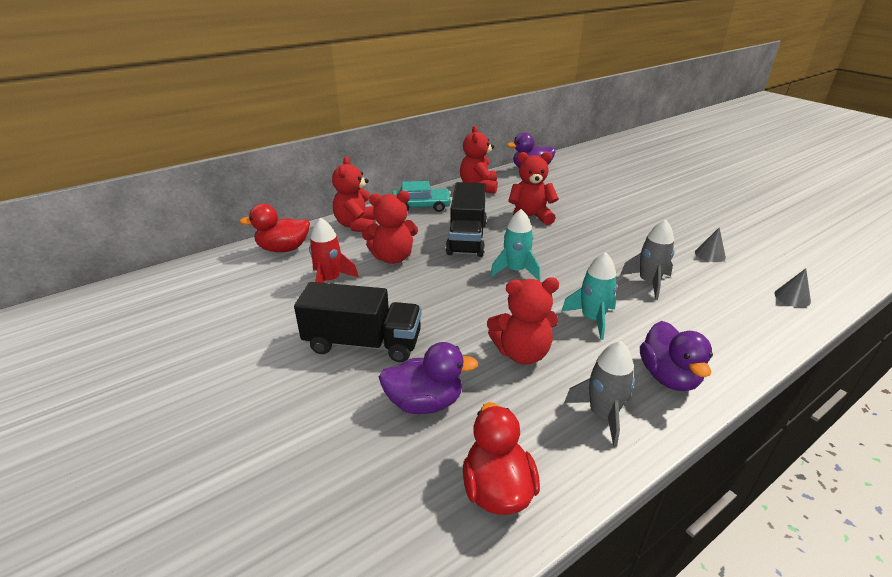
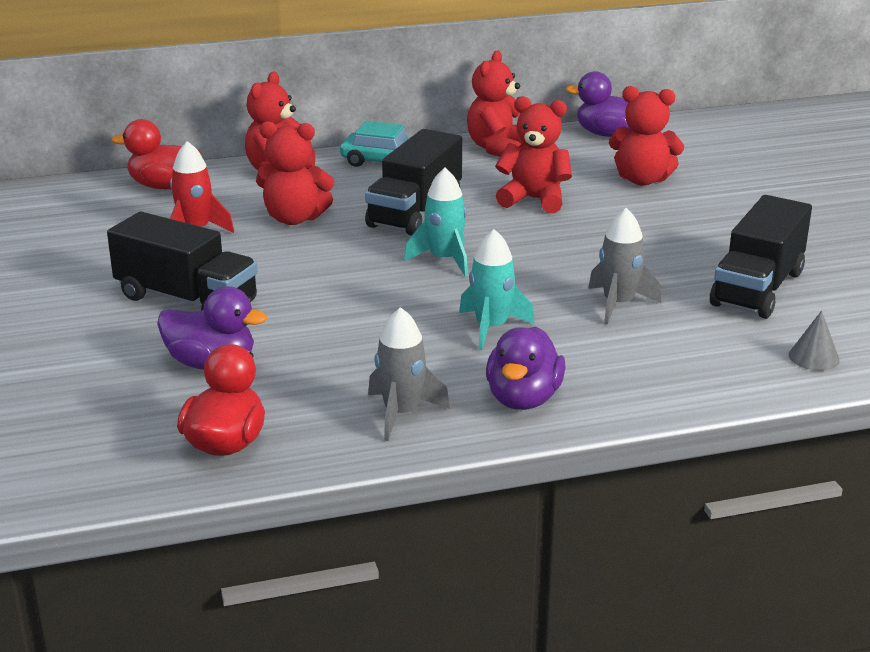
camera: 20 degrees right, 5 degrees down
(522, 353) = (365, 343): red teddy bear -> red teddy bear (642, 180)
(710, 254) = (757, 288): grey cone -> black truck

